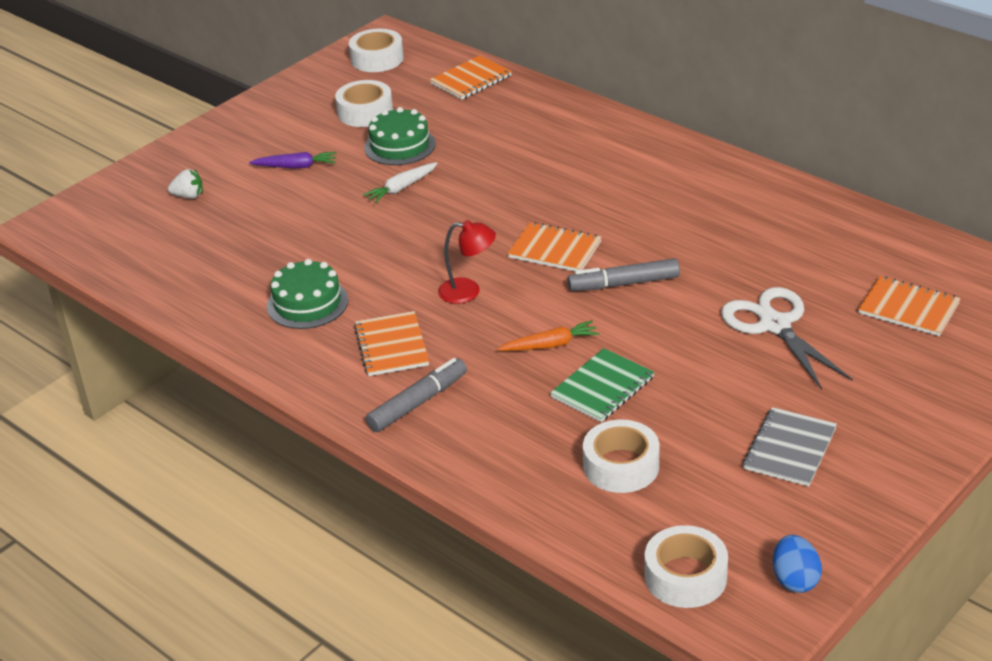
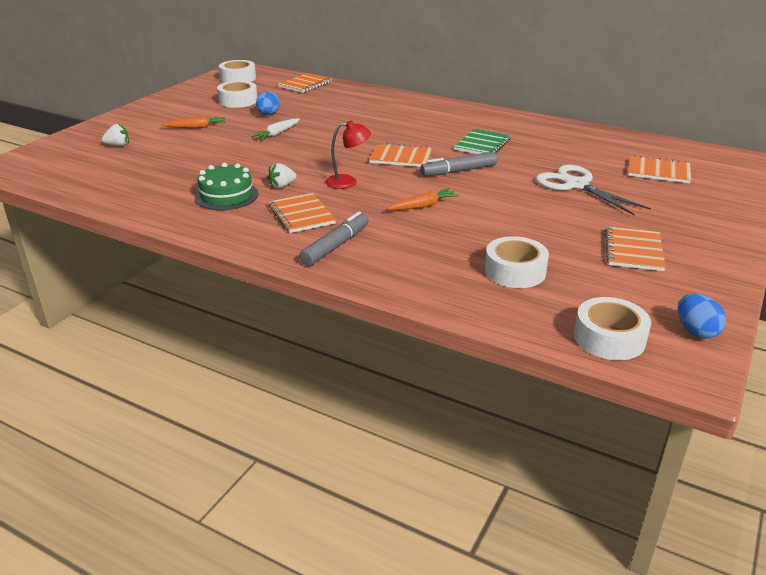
camera: 15 degrees left, 5 degrees down
(296, 166) = (196, 127): purple carrot -> orange carrot
(381, 292) = (282, 186): none -> white strawberry
(400, 146) = (268, 114): green cake -> blue egg
(602, 387) = (474, 226): green notebook -> green notebook (482, 144)
(789, 449) = (633, 250): grey notebook -> orange notebook

